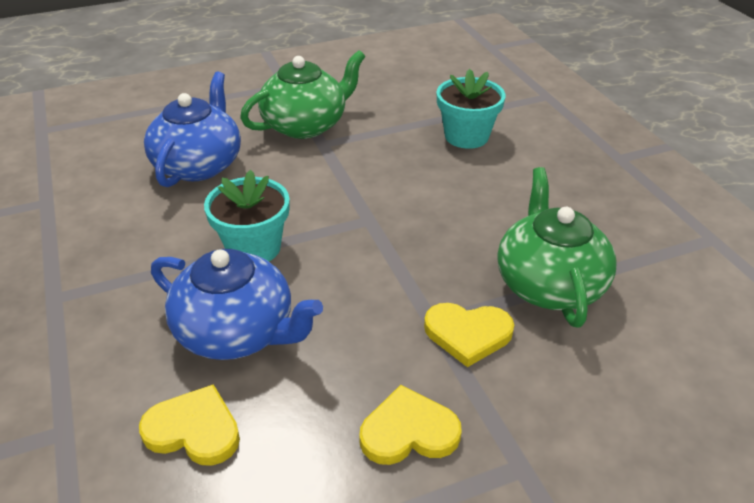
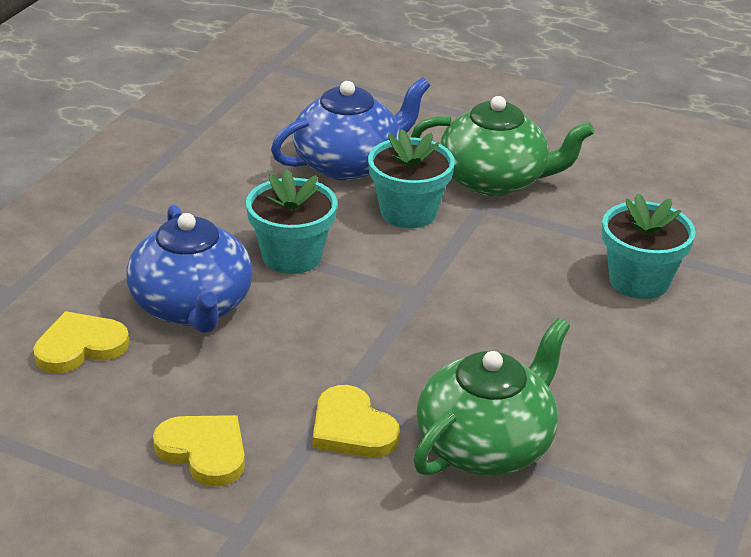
camera: 45 degrees right, 5 degrees down
(194, 429) = (80, 346): yellow heart -> yellow heart turned 90 degrees counterclockwise
(285, 173) = (408, 212): none -> turquoise flower pot

